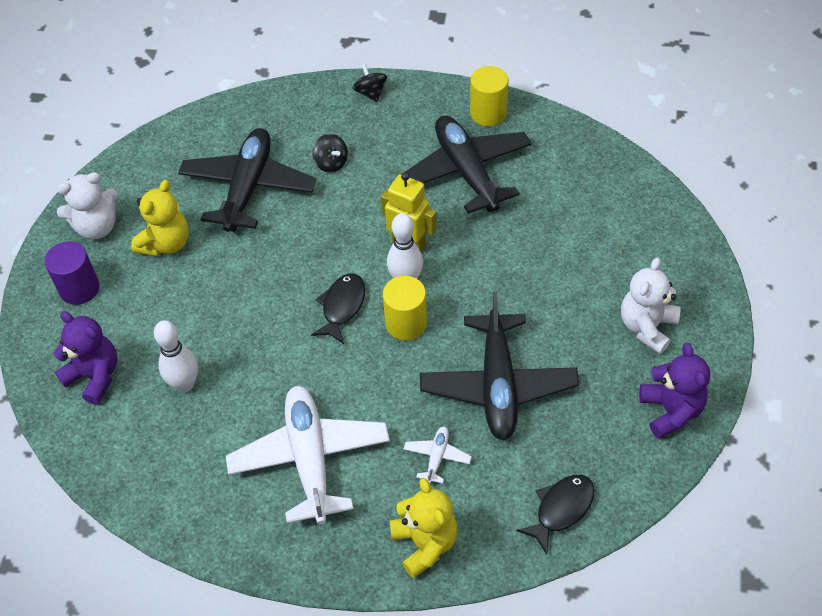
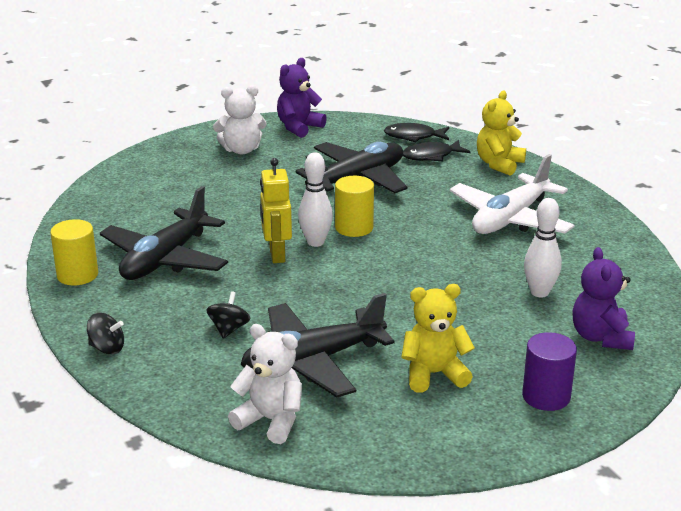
camera: 130 degrees left, 25 degrees down
(97, 227) = (473, 428): white teddy bear -> white teddy bear (271, 420)
(342, 307) = (376, 258): black fish -> black fish (431, 156)
(370, 93) = (107, 348): black spinning top -> black spinning top turned 105 degrees counterclockwise
(437, 457) = (439, 180): white plane -> none

